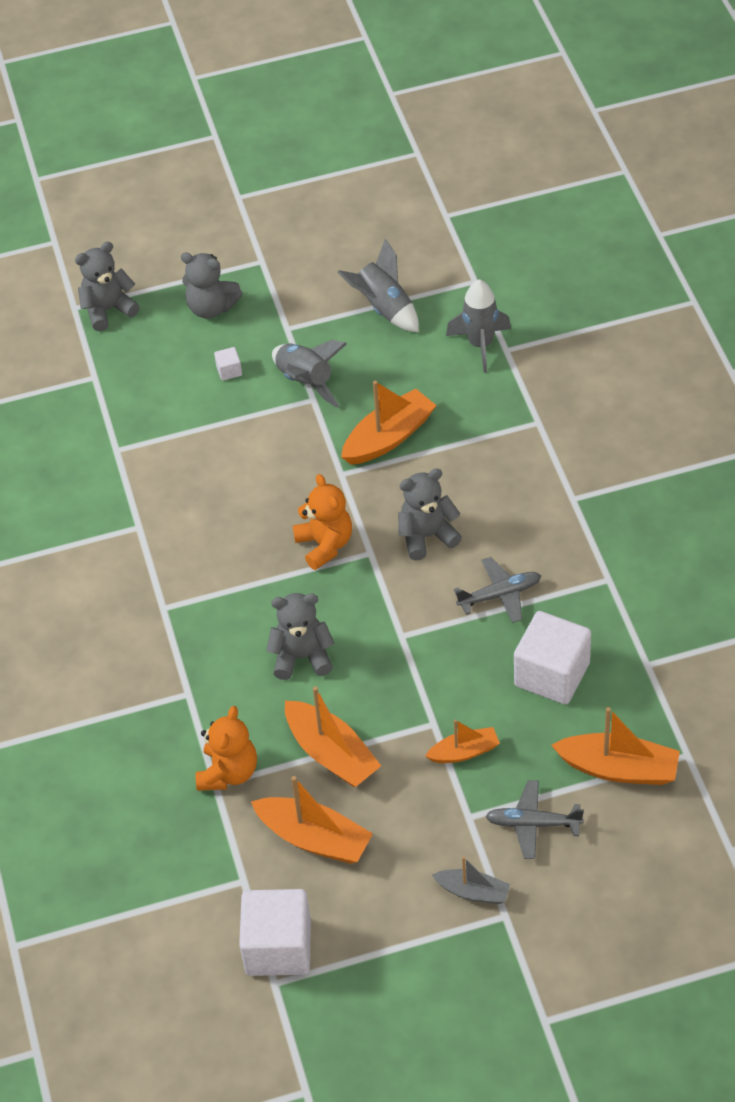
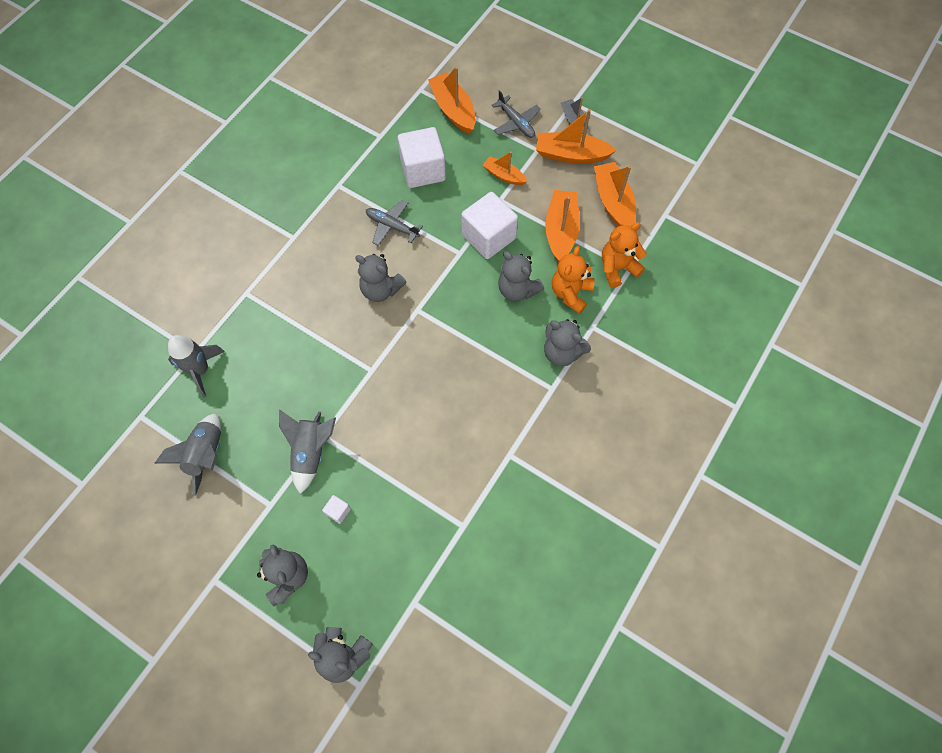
camera: 135 degrees left, 15 degrees up
(190, 644) = (562, 352): none -> grey teddy bear
(278, 947) = (680, 175): white cube -> white cube (488, 237)
(325, 545) = (432, 337): orange teddy bear -> orange teddy bear (570, 293)
(389, 437) = (321, 365): orange boat -> orange boat (571, 155)

